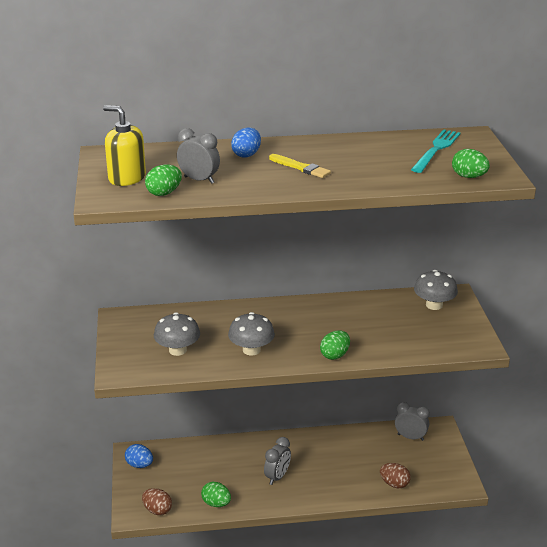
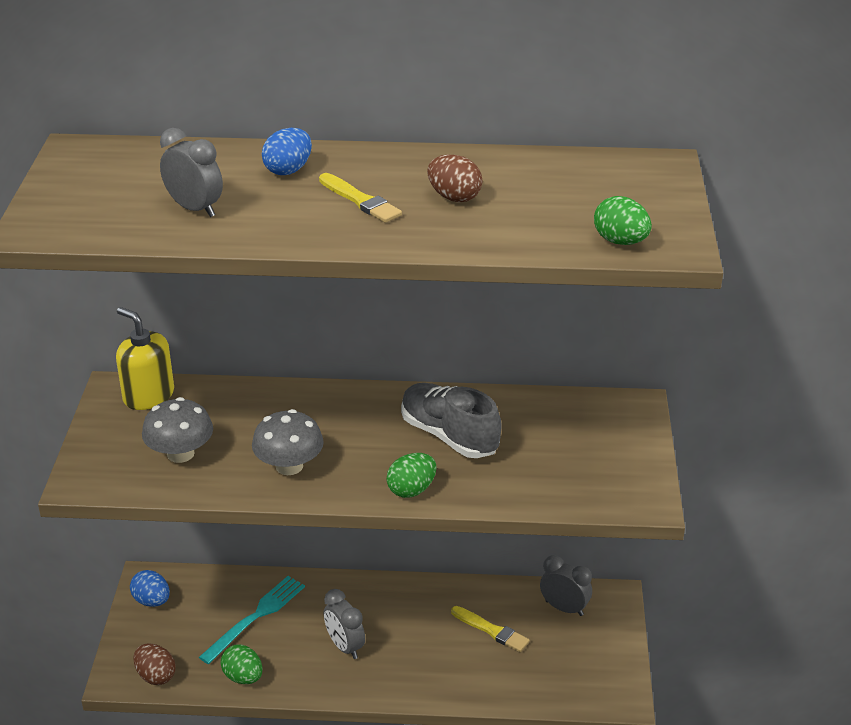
camera: 10 degrees right, 5 degrees up
(127, 178) = (89, 195): yellow soap dispenser -> yellow soap dispenser (148, 395)
(164, 193) = (131, 227): green egg -> none
(277, 477) = (345, 646): grey clock -> grey clock turned 105 degrees clockwise
(346, 322) = (449, 436): none -> grey shoe
(369, 456) = (491, 630): none -> yellow brush
(394, 484) = (516, 681): brown egg -> brown egg (454, 197)
(434, 305) = (596, 421): grey mushroom -> none
(436, 150) = (591, 187): turquoise fork -> turquoise fork (256, 617)

